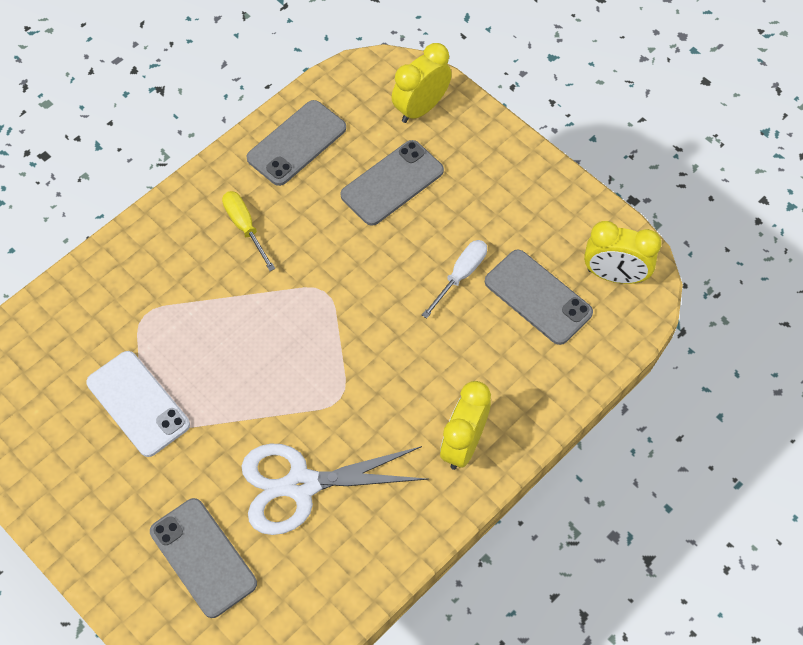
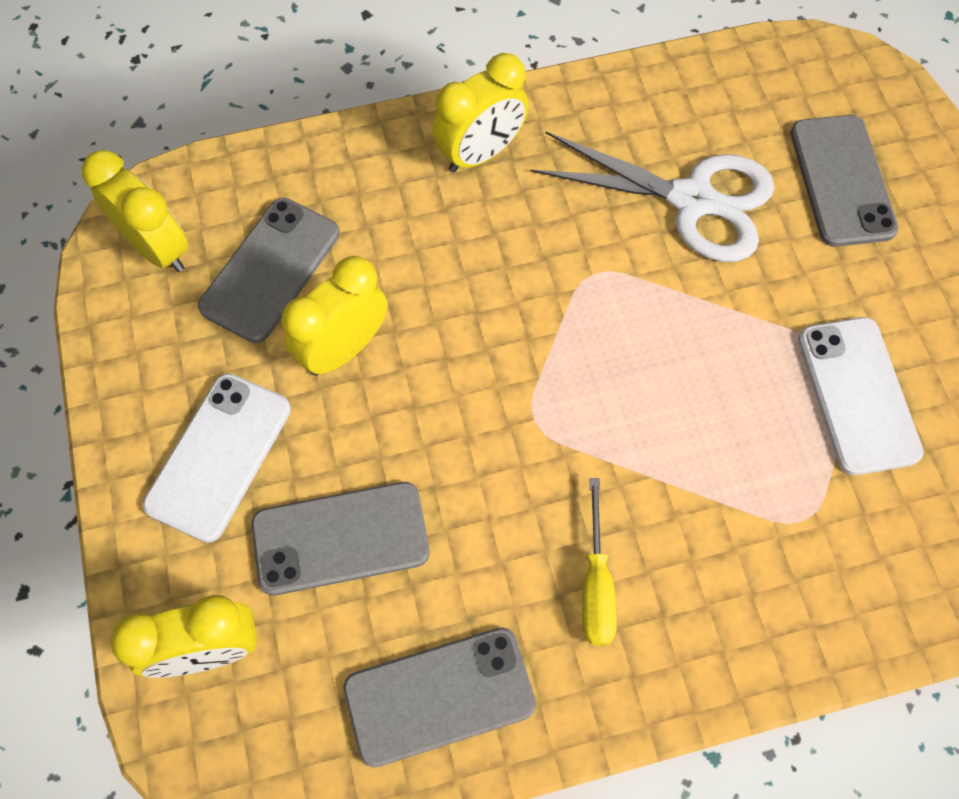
camera: 150 degrees left, 5 degrees up
(460, 275) = (344, 348): white screwdriver -> yellow clock
(485, 188) = (219, 456): none -> white phone
(538, 297) = (270, 270): grey phone -> grey phone turned 45 degrees clockwise

